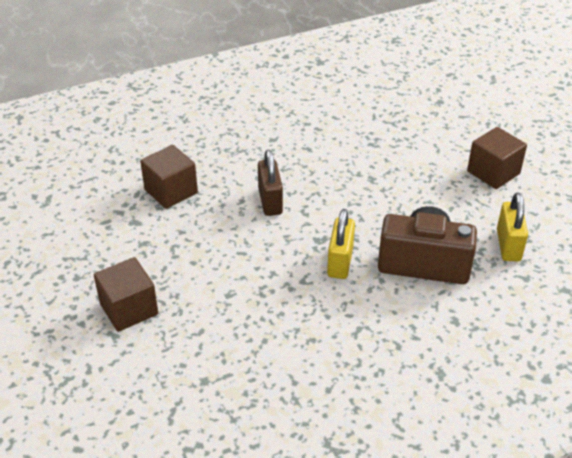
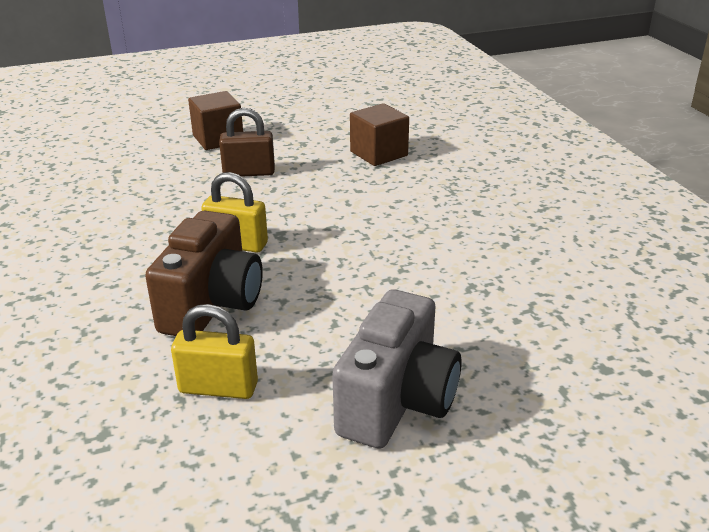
camera: 95 degrees right, 10 degrees down
(270, 201) = (354, 206): brown padlock -> brown padlock (249, 172)
(493, 172) = (397, 401): brown cube -> grey camera

